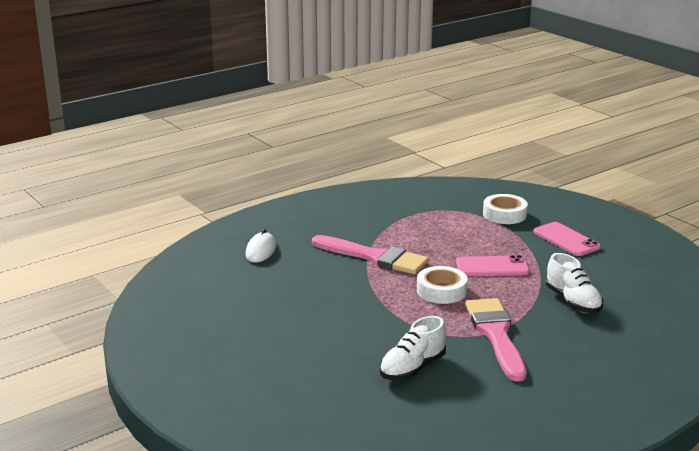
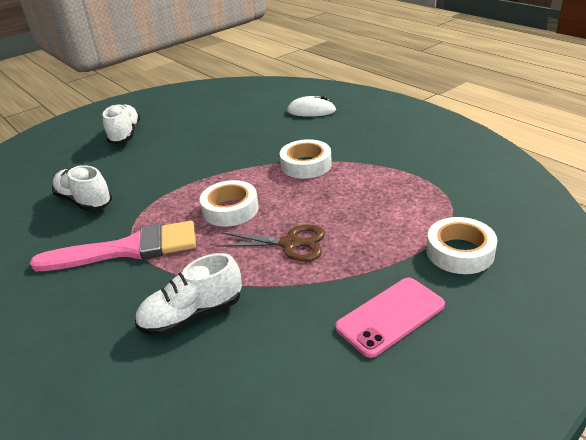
camera: 90 degrees right, 10 degrees up
(261, 360) = (125, 134): none -> white shoe
(374, 257) = (306, 165): pink brush -> white tape
(492, 267) = (290, 243): pink phone -> brown scissors

